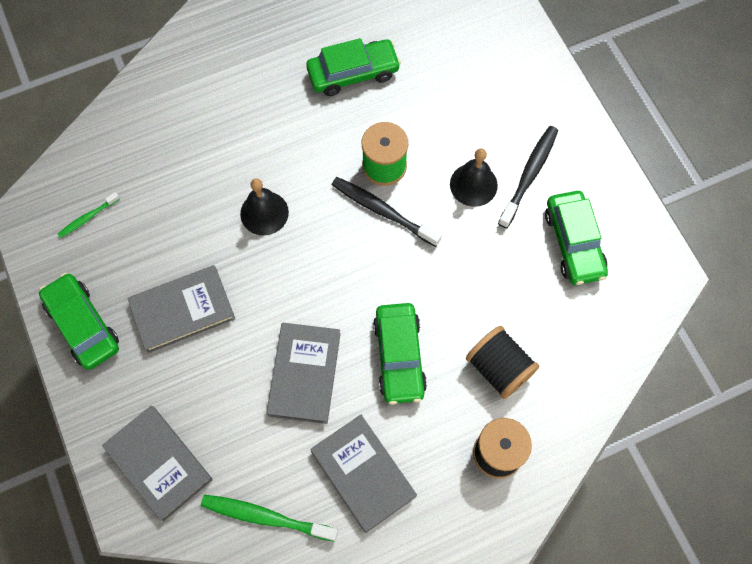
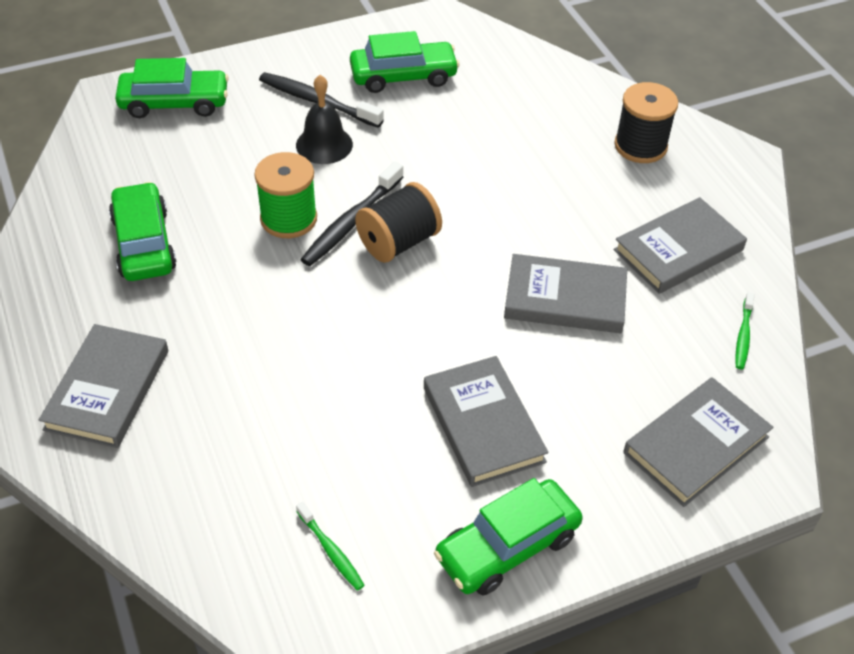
camera: 90 degrees left, 20 degrees down
(218, 74) = (108, 389): none -> grey book
(264, 213) = (343, 337): black bell -> none
(266, 517) = (743, 336): green toothbrush -> green toothbrush, size x0.56
(399, 357) = (538, 215): green car -> green car (174, 103)
(499, 368) = (547, 139): black spool -> black spool (398, 242)

